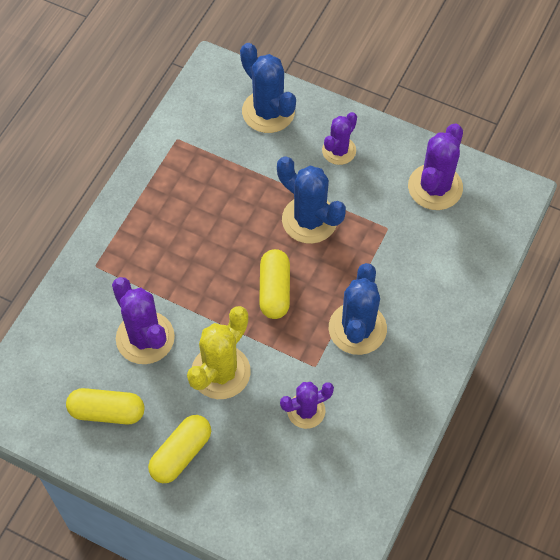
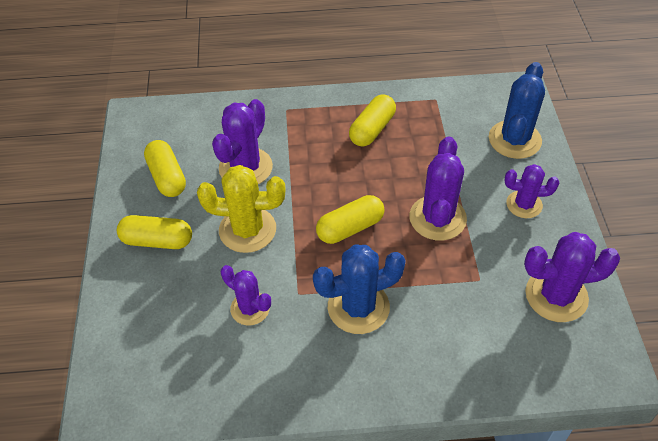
camera: 60 degrees right, 10 degrees down
(175, 210) = (372, 129): none -> yellow capsule
(309, 220) = (437, 218): blue cactus -> purple cactus

